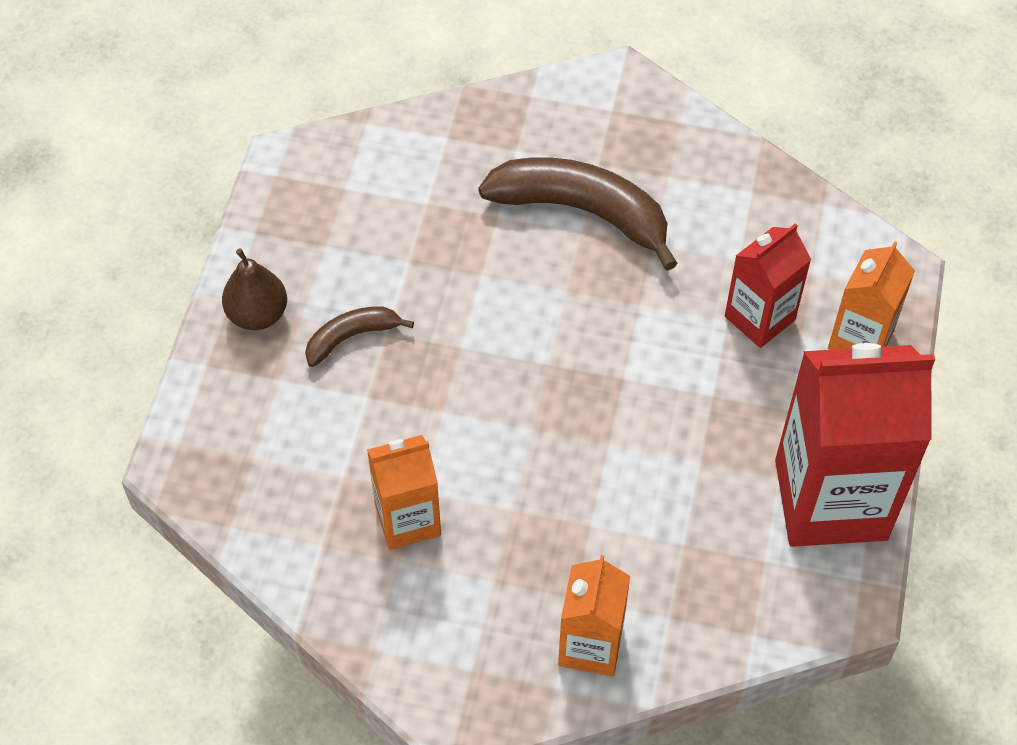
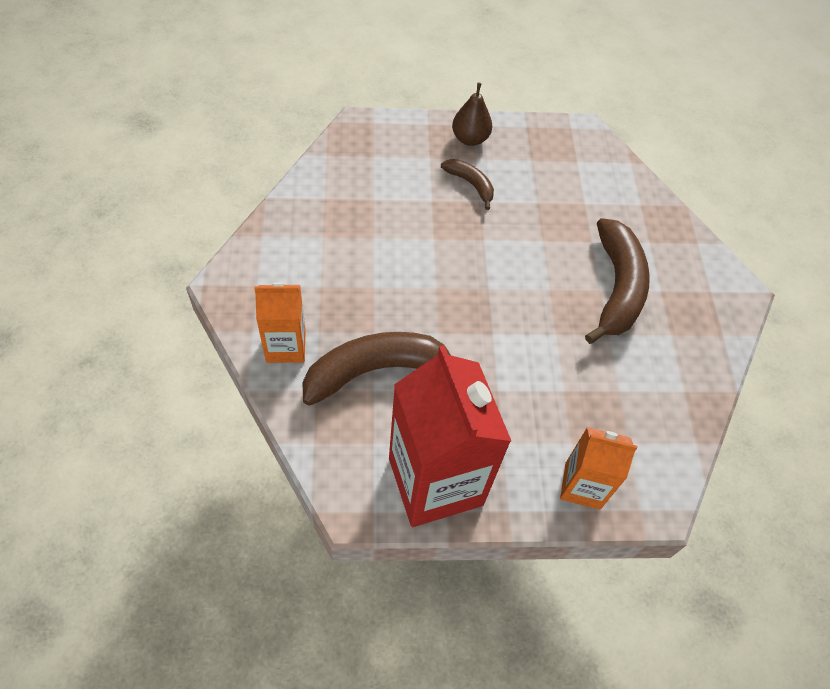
camera: 70 degrees right, 0 degrees up
(407, 519) = (352, 235): orange carton -> none
(654, 534) = (376, 370): none -> brown banana
(759, 318) = (574, 411): red carton -> none

